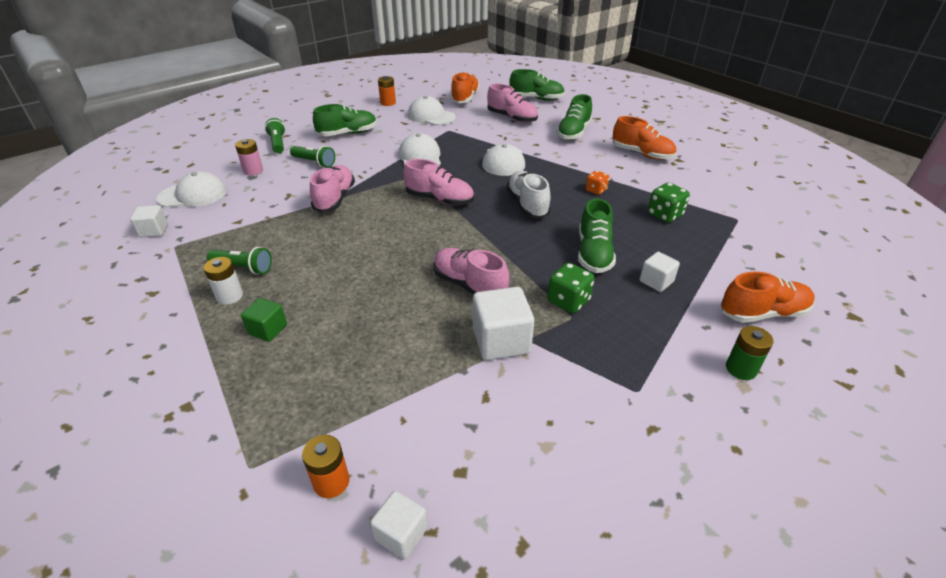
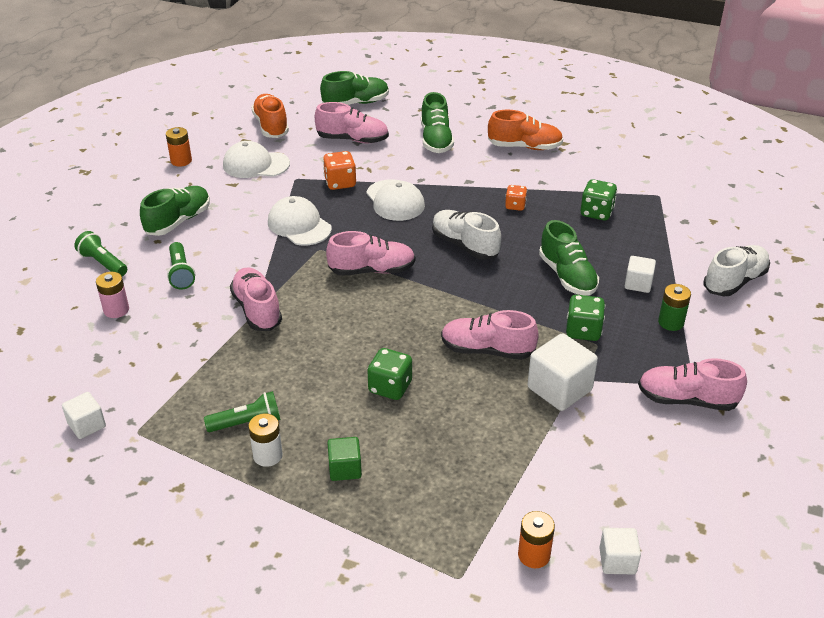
camera: 30 degrees left, 0 degrees up
(193, 195) = (77, 367): white cap -> none
(314, 162) = (181, 273): green flashlight -> green flashlight turned 75 degrees clockwise
(366, 283) = (390, 387): none -> green dice
(476, 140) = (340, 183): none -> orange dice
(619, 403) = (687, 400): none -> pink shoe
(741, 369) = (749, 335): green battery -> green battery (671, 322)
(762, 313) = (734, 281): orange shoe -> white shoe

